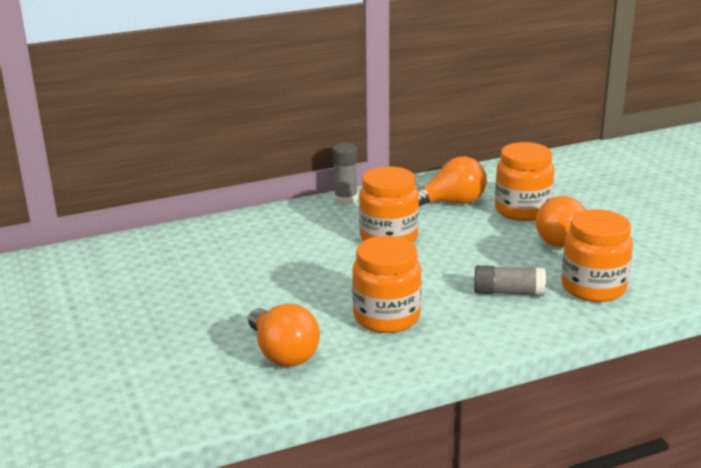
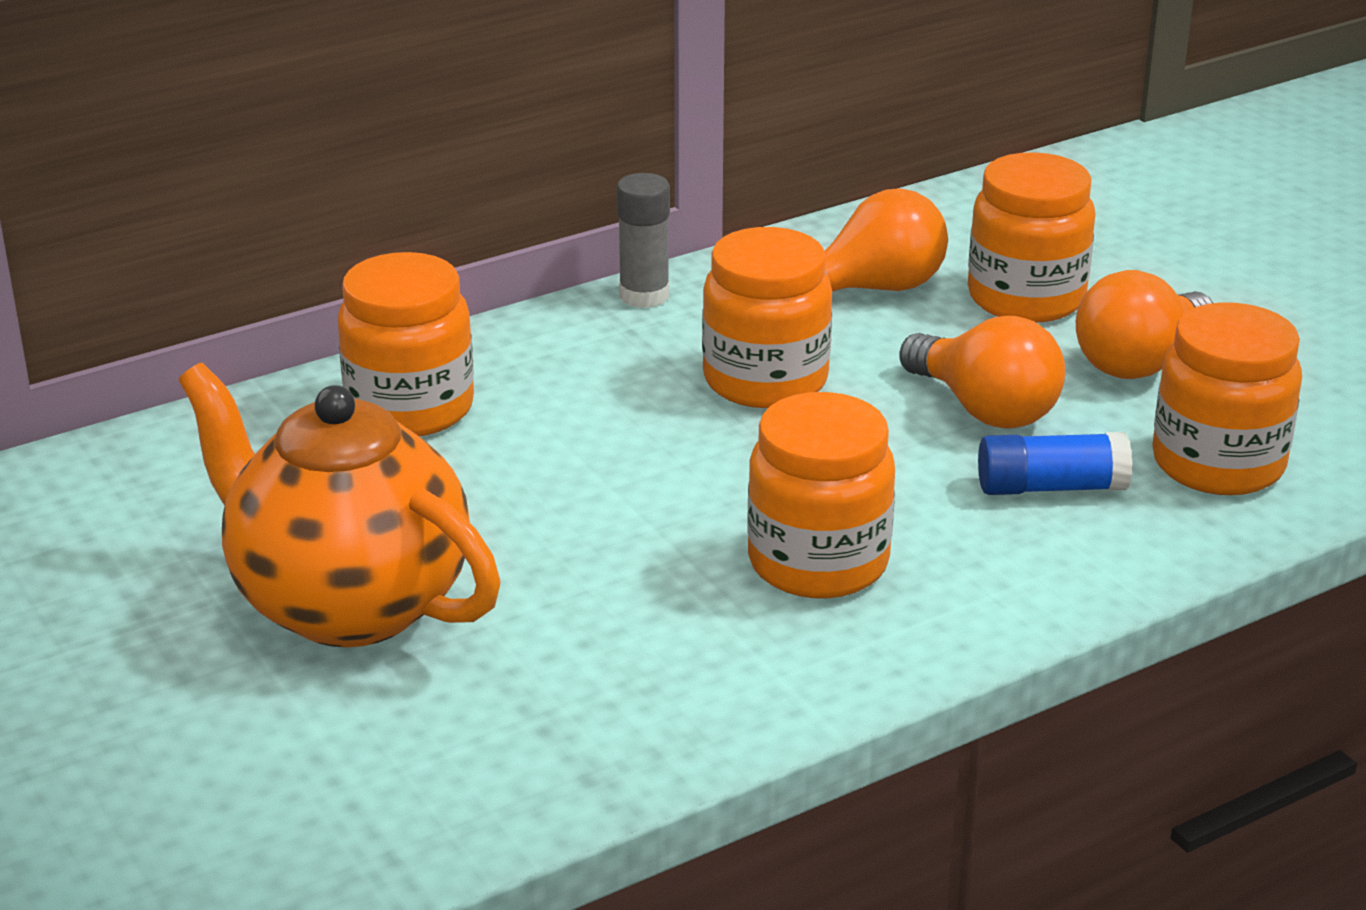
camera: 10 degrees left, 5 degrees up
(166, 318) = (348, 604): none -> orange teapot
(225, 239) = (410, 408): none -> orange jar
(283, 354) = (628, 662): orange light bulb -> orange light bulb (985, 409)
(508, 292) = (1051, 487): grey glue stick -> blue glue stick

